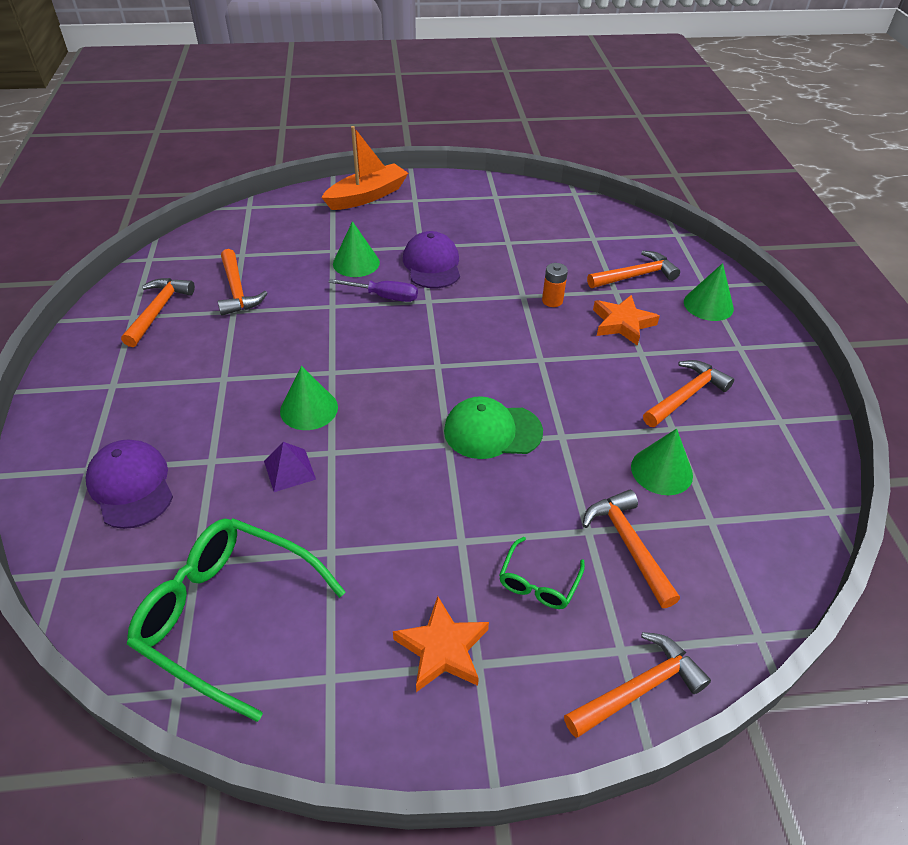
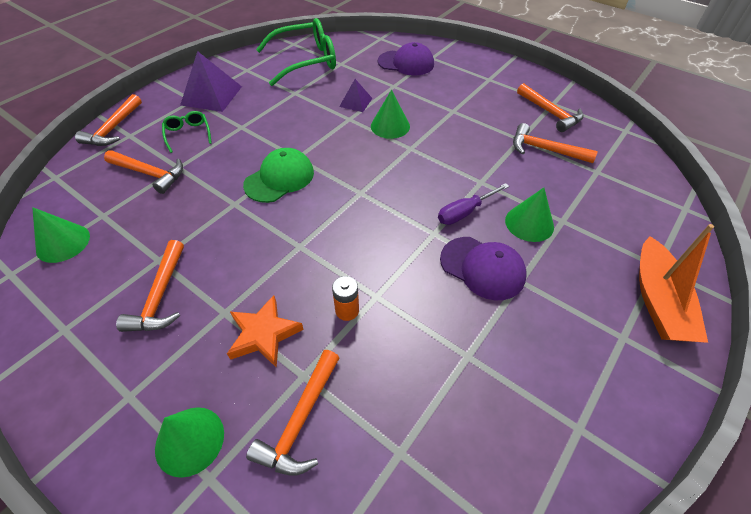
camera: 135 degrees right, 5 degrees up
(442, 649) = (211, 95): orange star -> purple pyramid
(661, 470) = (151, 224): green cone -> green cone (63, 243)

